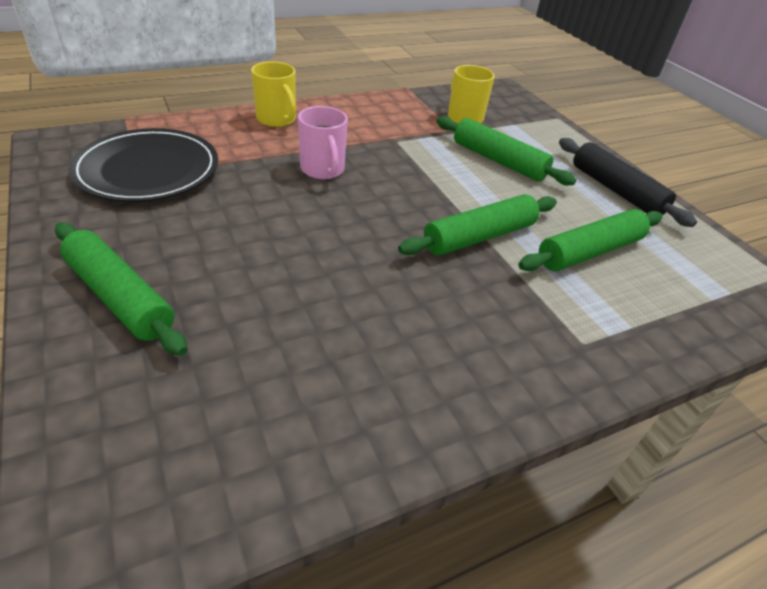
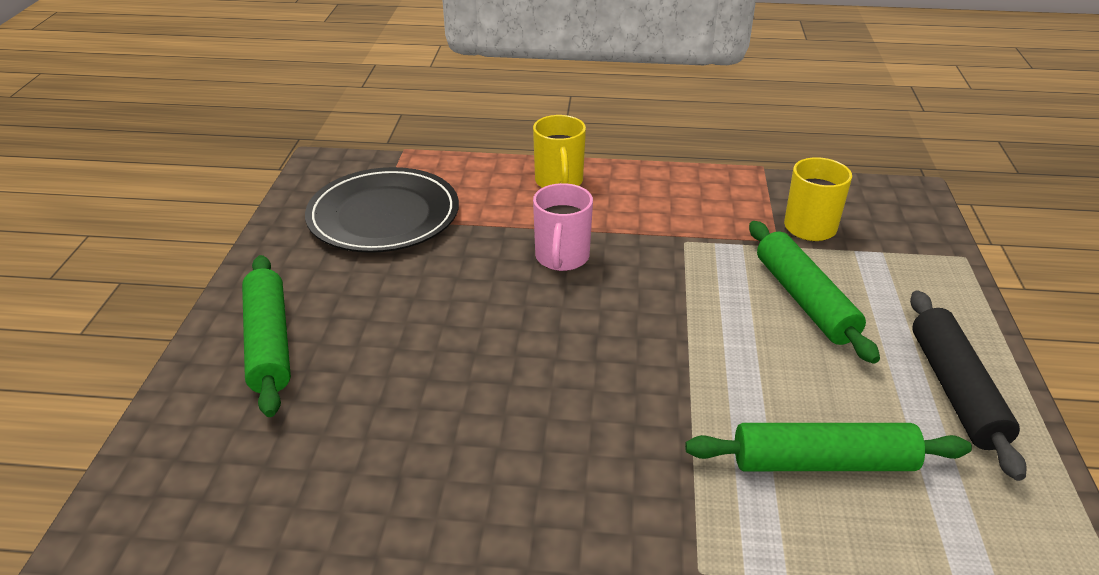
camera: 35 degrees right, 5 degrees down
(479, 237) = (683, 394): green rolling pin -> none

